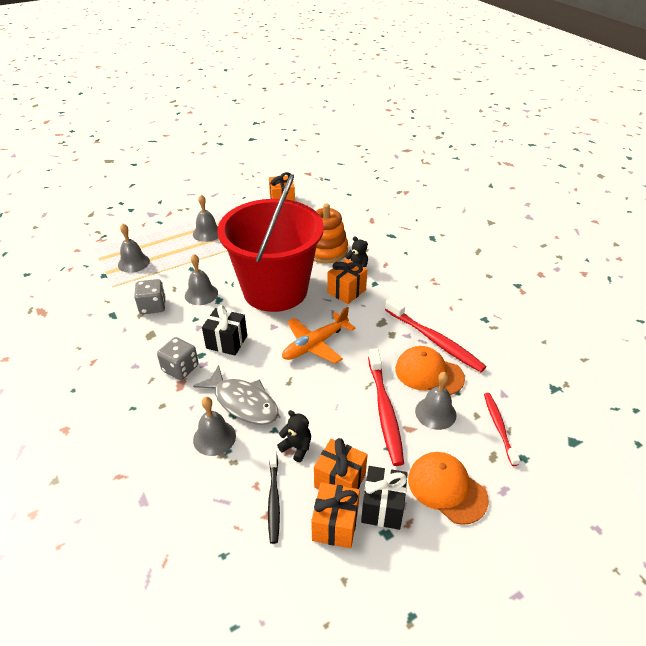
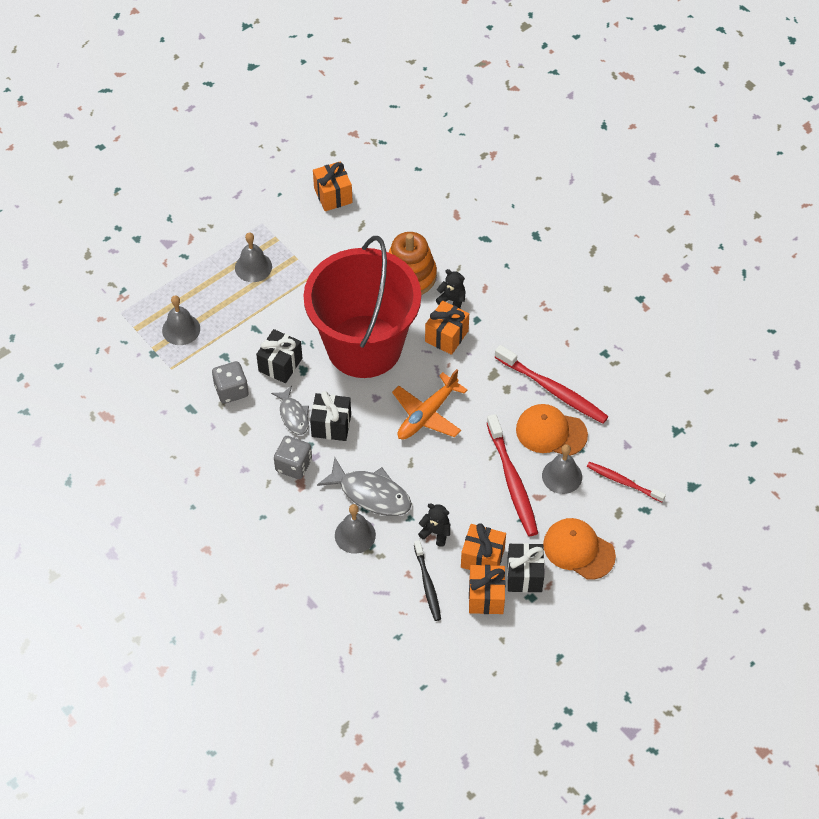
camera: 10 degrees left, 15 degrees up
(196, 330) = (293, 415): none -> grey fish
(201, 294) = (280, 365): grey bell -> black gift
(499, 427) = (623, 482): red toothbrush -> red toothbrush turned 45 degrees counterclockwise

